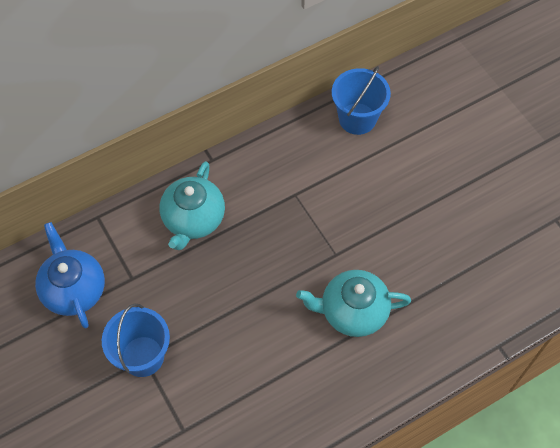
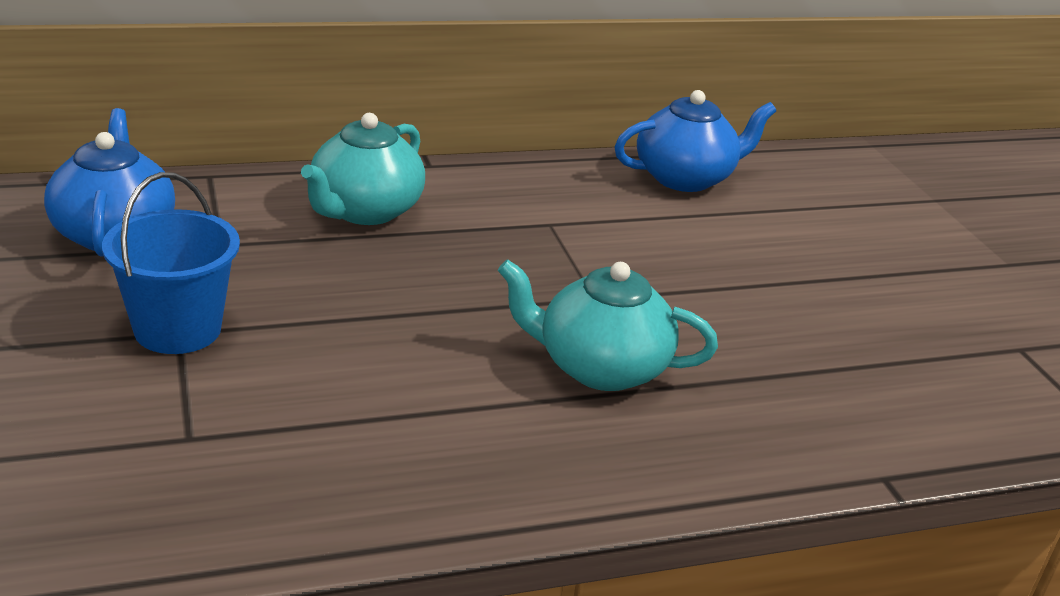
camera: 10 degrees right, 30 degrees down
(357, 118) = (685, 178): blue bucket -> blue teapot

